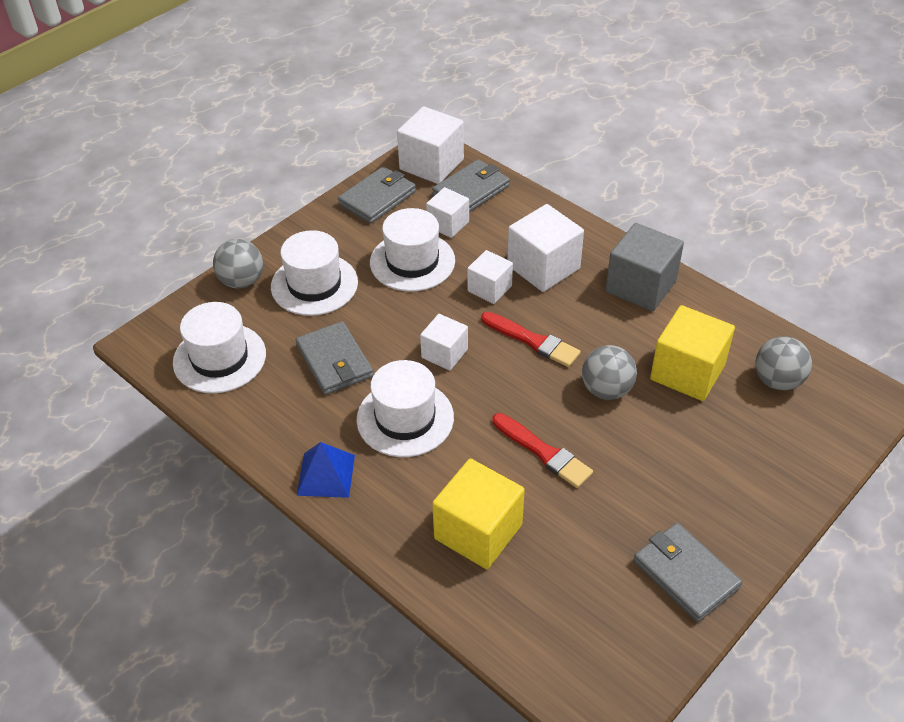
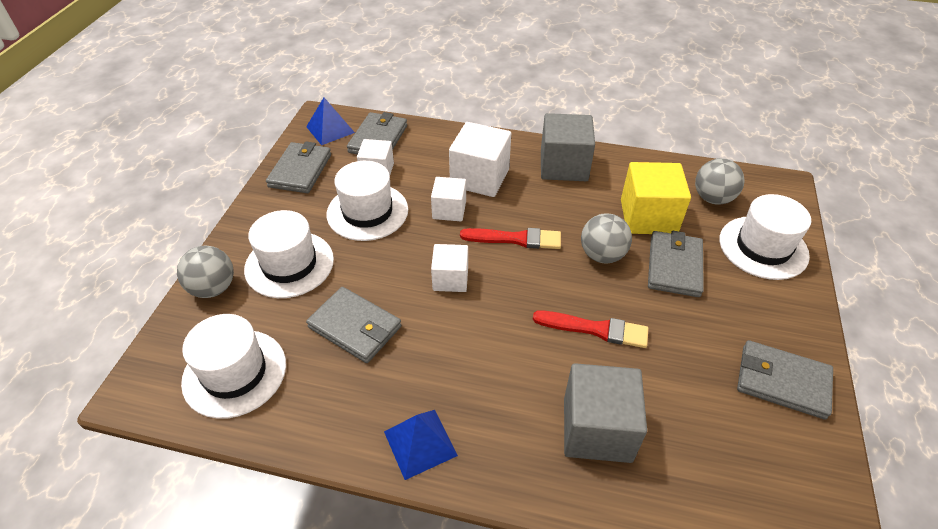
camera: 30 degrees left, 0 degrees up
(405, 418) = (457, 352): white hat -> white hat (763, 247)
(431, 164) = (330, 129): white cube -> blue pyramid
(478, 531) = (597, 429): yellow cube -> grey cube
(672, 430) = (674, 266): none -> grey wallet

